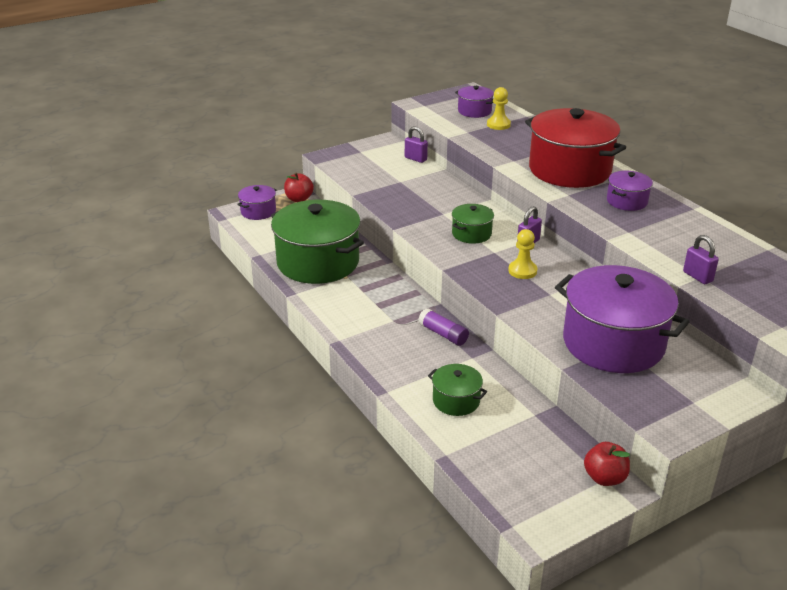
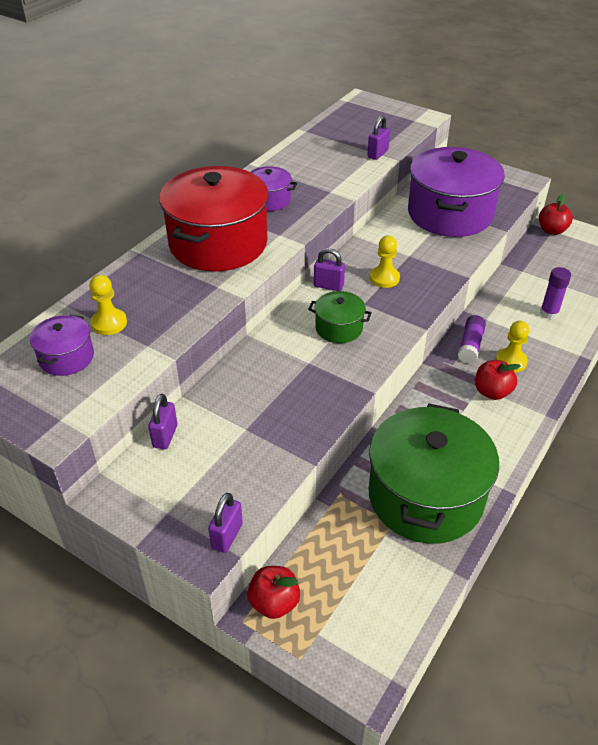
camera: 115 degrees left, 10 degrees up
(258, 211) = (344, 642): purple pot -> none
(330, 163) = (227, 536): none -> purple padlock
(383, 324) = (492, 392): none -> red apple
(409, 348) = (511, 361): none -> yellow pawn
(456, 400) = (549, 313): green pot -> purple glue stick

